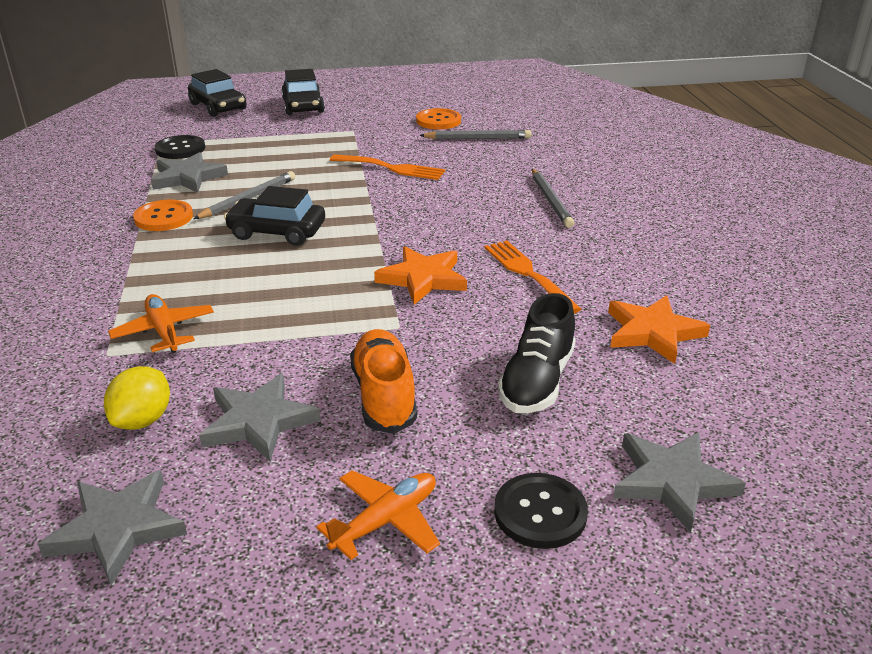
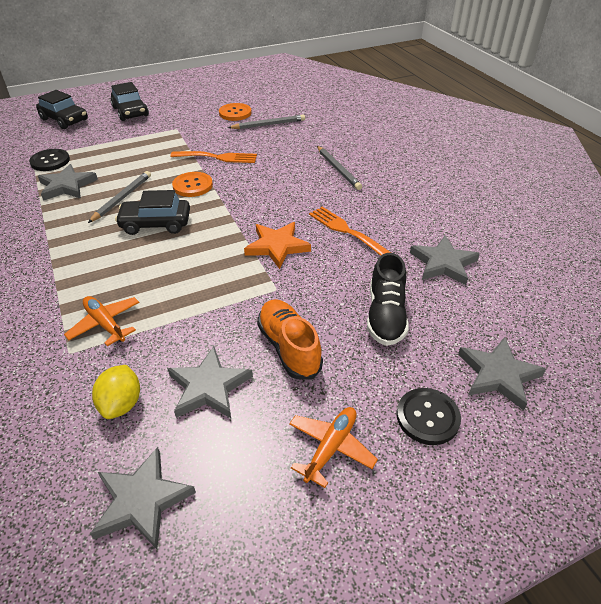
camera: 15 degrees left, 10 degrees up
(163, 217) = (62, 224): orange button -> orange button (192, 185)
(653, 332) = (443, 263): orange star -> grey star

